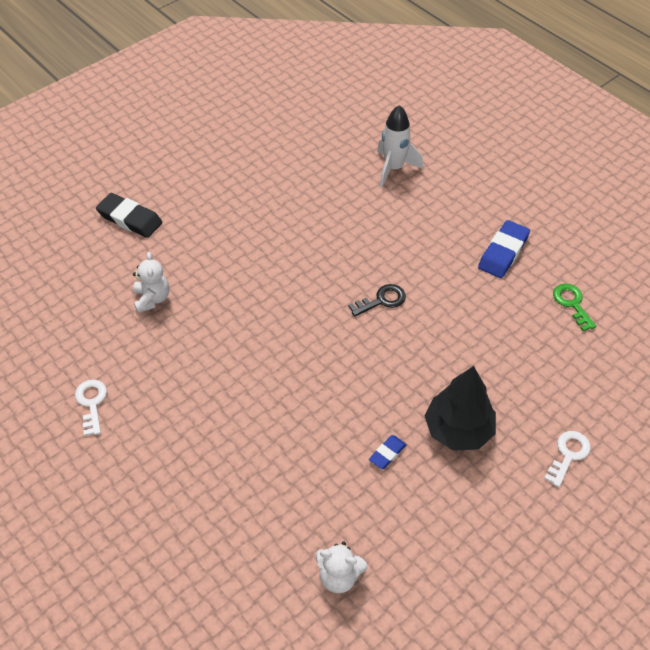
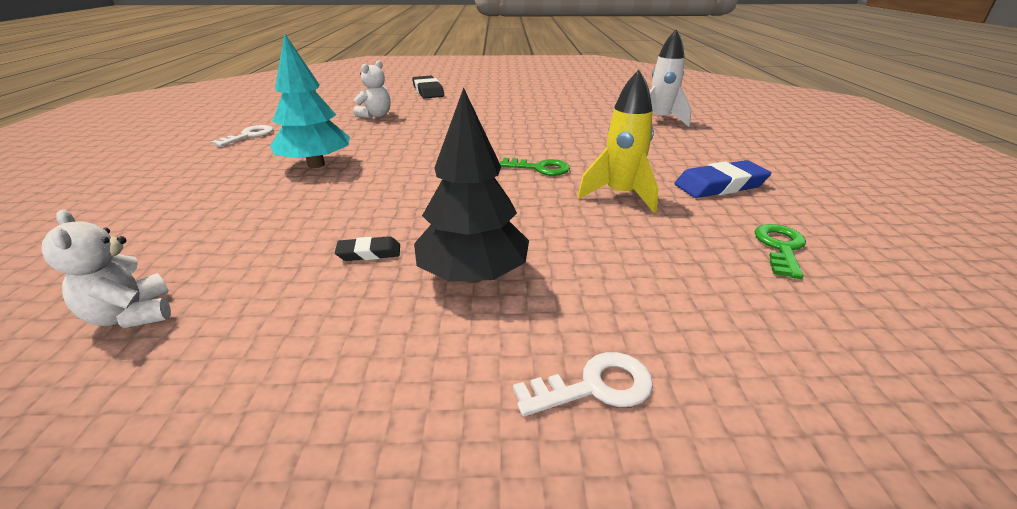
camera: 40 degrees right, 20 degrees down
(221, 401) = (316, 165): none -> turquoise tree
(382, 300) = (540, 168): black key -> green key
(387, 453) = (369, 253): blue eraser -> black eraser
(459, 303) = (620, 195): none -> yellow rocket

